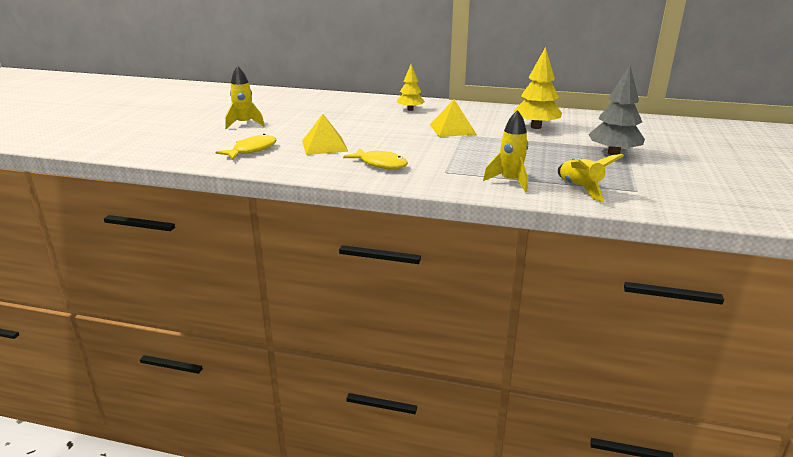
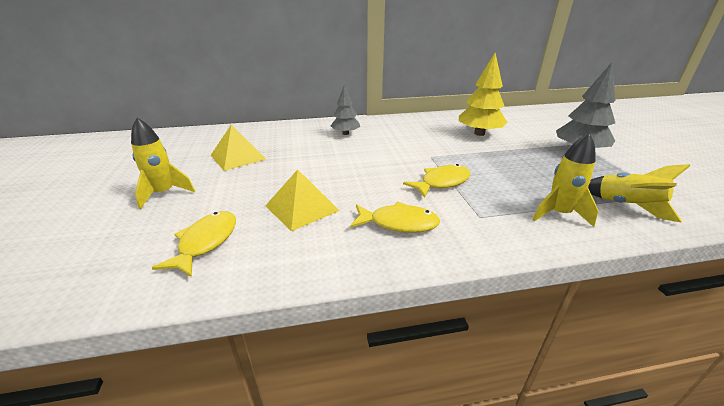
camera: 25 degrees left, 5 degrees up
(410, 109) = (345, 133): yellow tree -> grey tree
(445, 151) = (442, 182): none -> yellow fish
(452, 129) = (413, 151): yellow pyramid -> yellow pyramid (238, 157)

